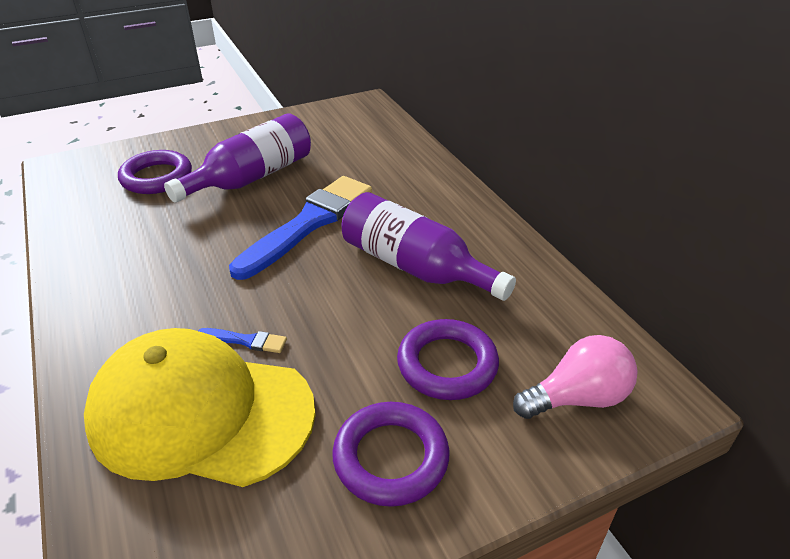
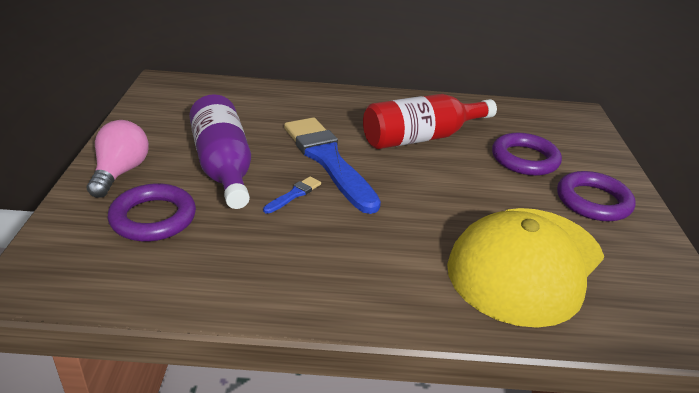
camera: 65 degrees left, 5 degrees down
(246, 341) = (457, 226): blue brush -> blue brush (294, 194)
(415, 267) = (421, 138): purple bottle -> red bottle
(577, 398) = (569, 133): pink light bulb -> pink light bulb (120, 172)

